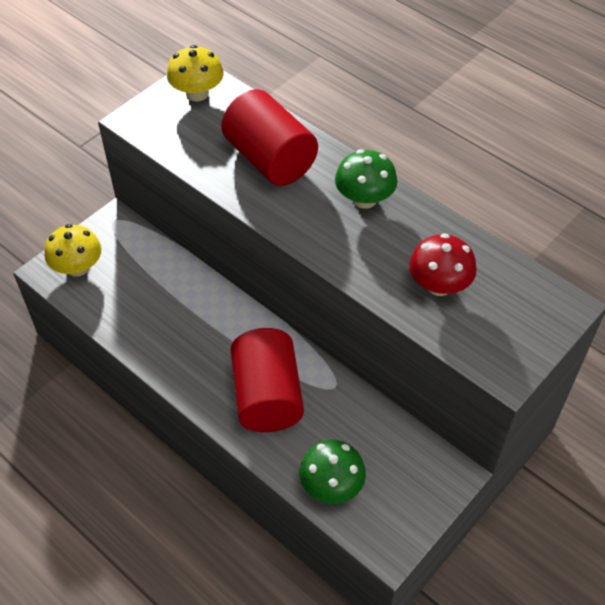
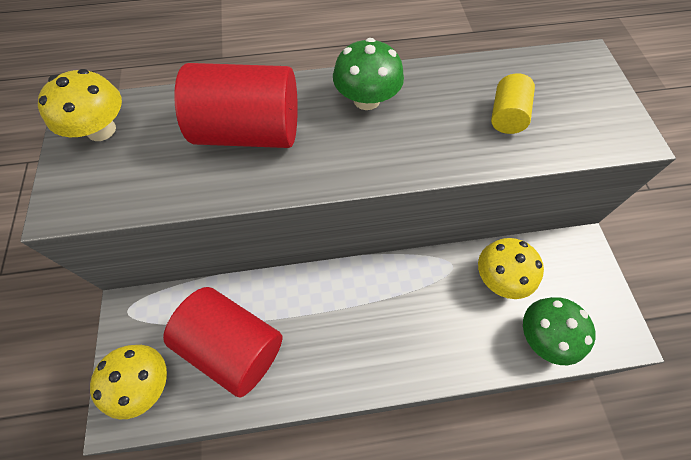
camera: 50 degrees left, 10 degrees up
(267, 396) = (424, 322): red cylinder -> red cylinder (233, 346)
(356, 426) = (499, 278): none -> yellow mushroom
(439, 285) = (506, 116): red mushroom -> yellow cylinder

